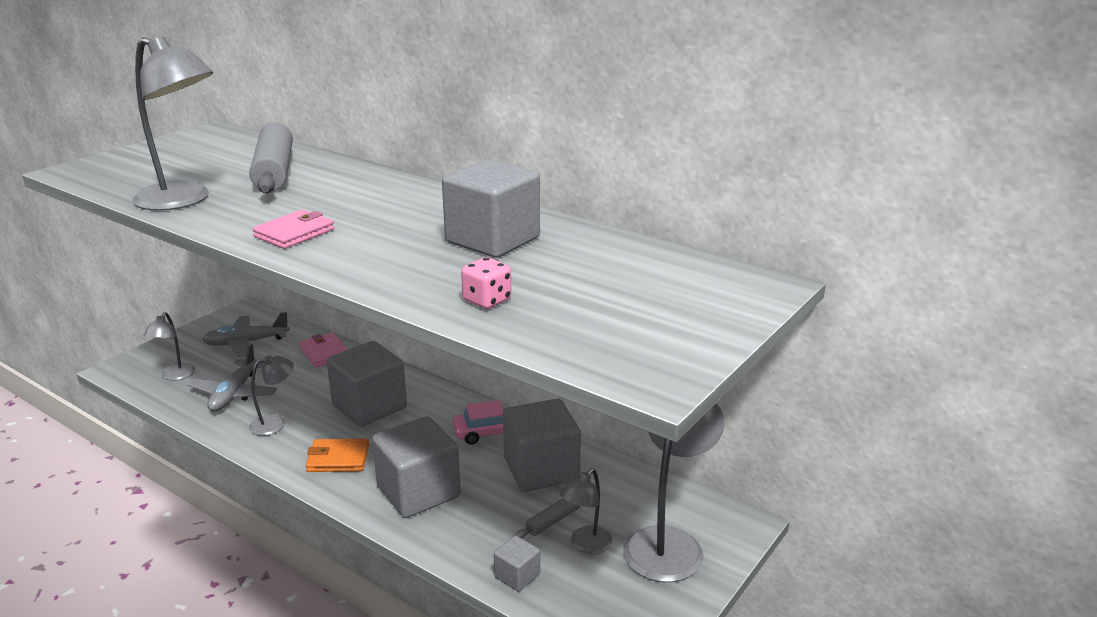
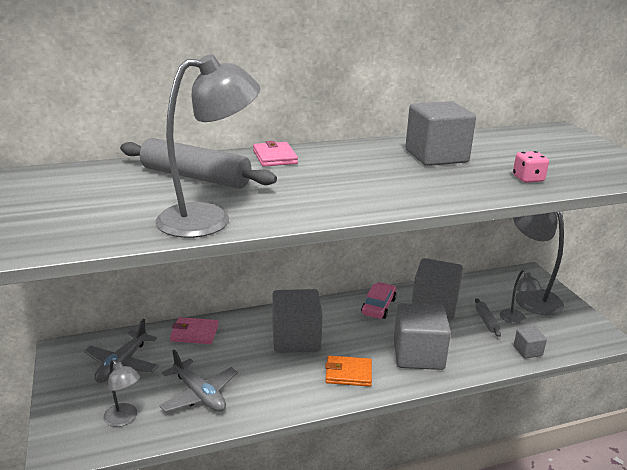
camera: 55 degrees left, 0 degrees up
(275, 423) = (269, 387): grey lamp -> none
(294, 233) = (348, 198): pink wallet -> pink wallet (274, 157)
(338, 459) = (348, 373): orange wallet -> orange wallet turned 60 degrees clockwise

